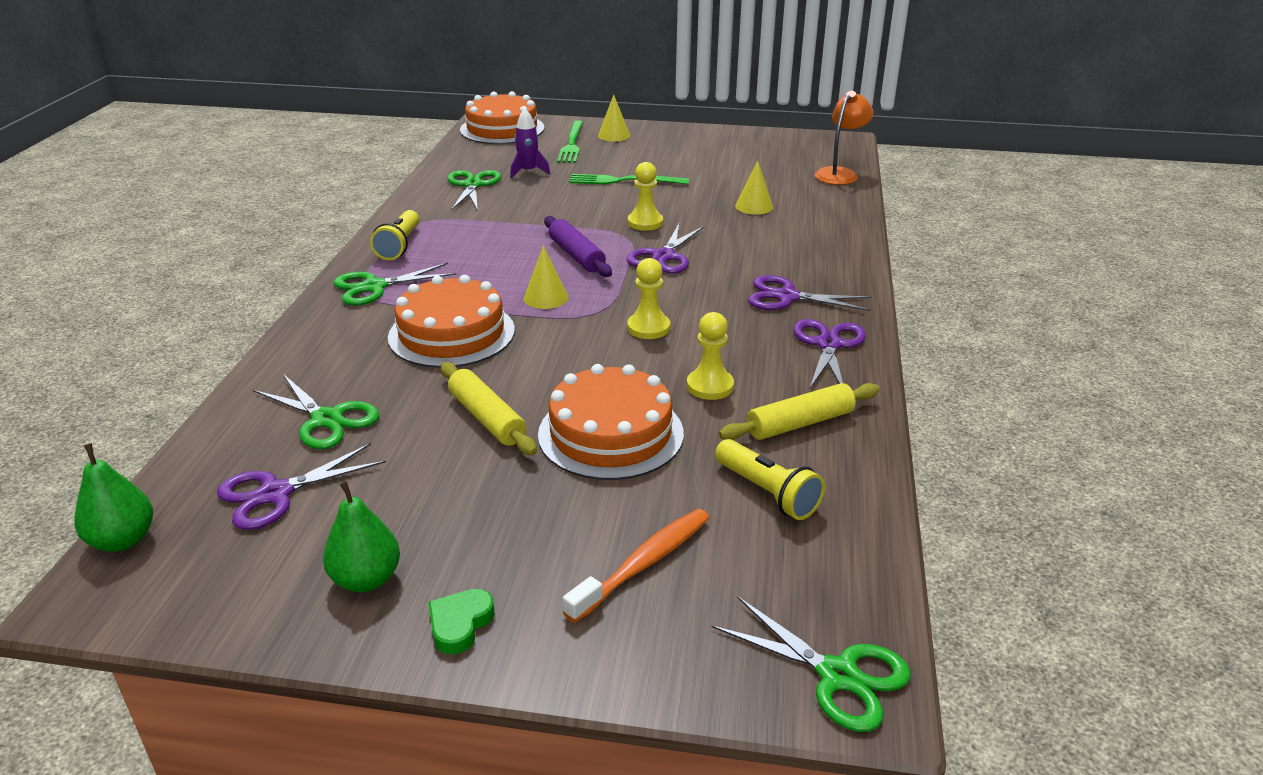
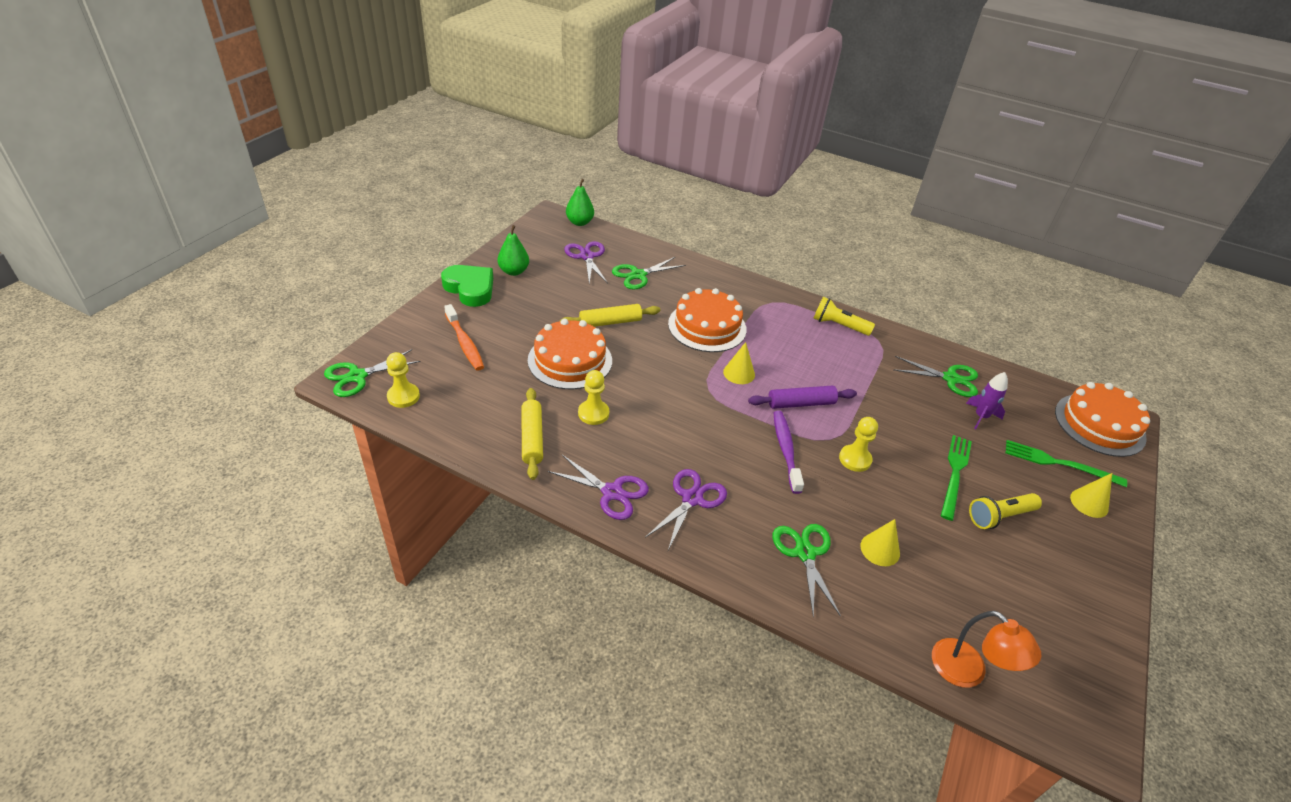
camera: 105 degrees right, 10 degrees up
(374, 287) = (779, 307): green scissors -> green scissors (805, 553)
(460, 624) = (470, 288): green heart -> green heart, size x1.87
(648, 328) = (677, 408): yellow pawn -> yellow pawn (403, 396)
(663, 256) = (785, 450): purple scissors -> purple toothbrush
(767, 492) = (482, 400): yellow flashlight -> yellow flashlight (999, 516)

